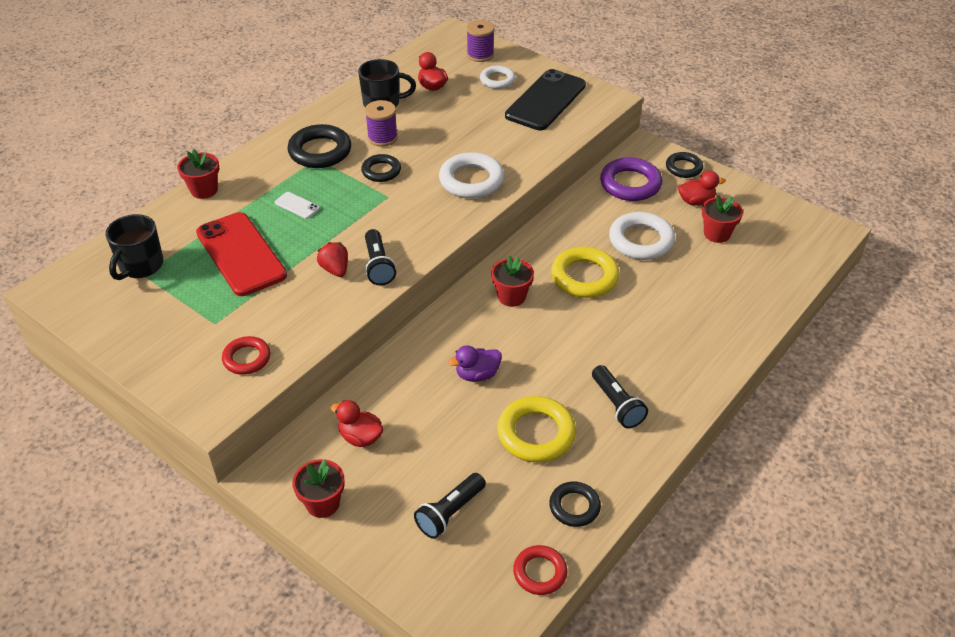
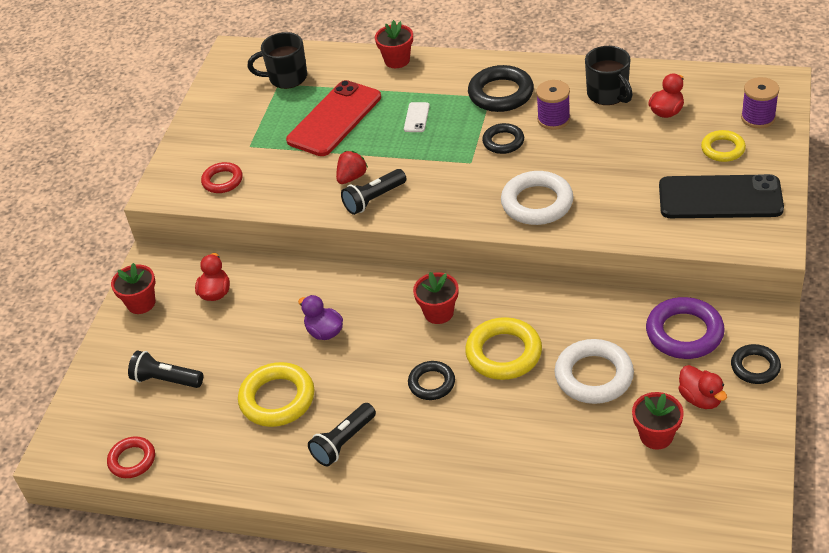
camera: 70 degrees right, 0 degrees up
(497, 80) = (723, 149): white ring -> yellow ring
(574, 507) = (209, 456): black ring -> black ring (431, 383)

